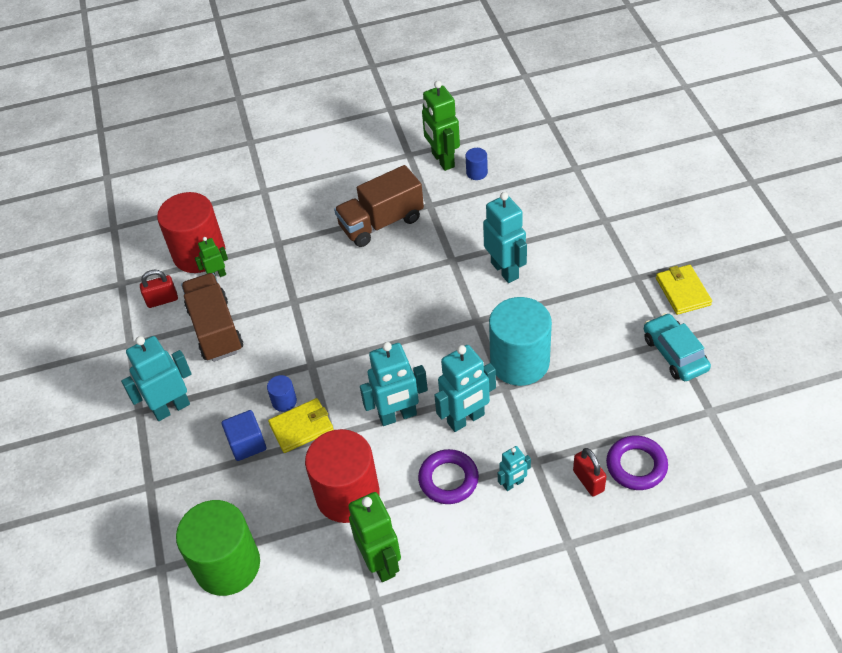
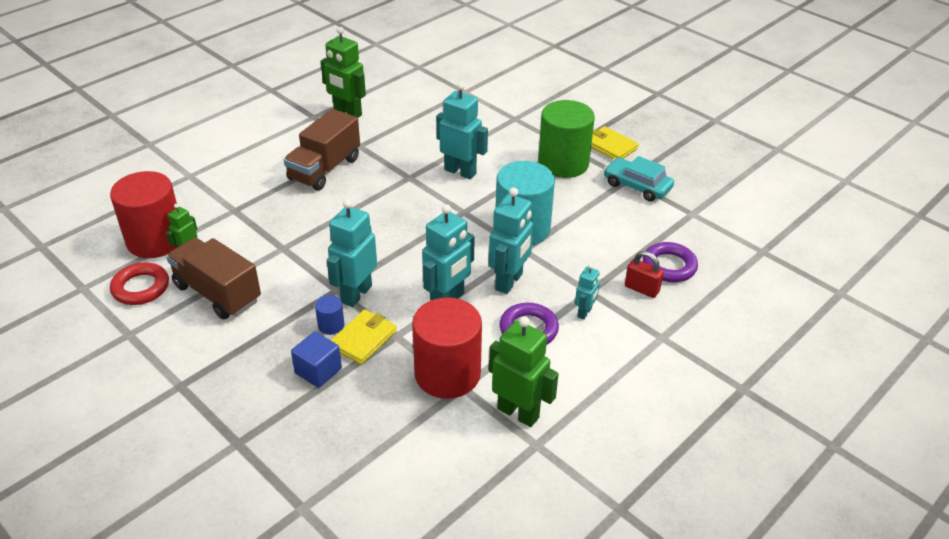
camera: 35 degrees left, 10 degrees down
(162, 300) = (141, 288): red padlock -> red ring
(171, 408) = (215, 370): turquoise robot -> turquoise robot (356, 294)
(227, 565) = (372, 475): green cylinder -> green cylinder (563, 163)
(477, 173) = (384, 114): blue cylinder -> none

